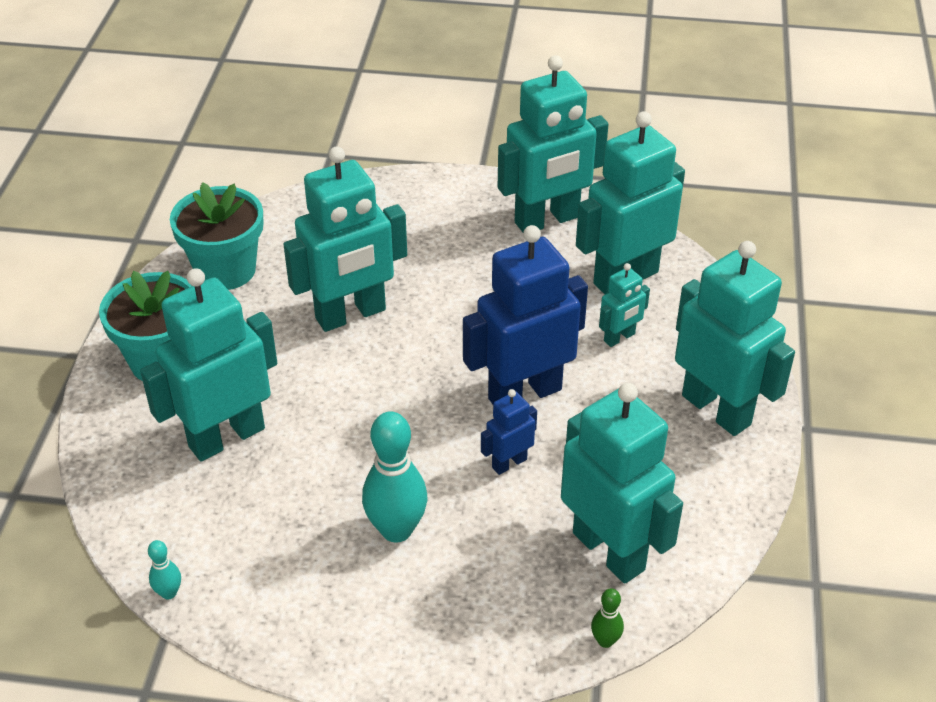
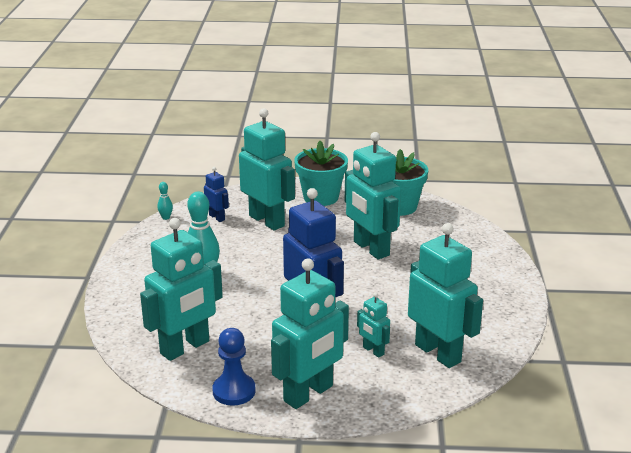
camera: 85 degrees right, 15 degrees down
(509, 463) = (253, 310): blue robot -> blue robot (217, 217)
(547, 220) = (490, 317): turquoise robot -> none
(605, 641) = (121, 347): green bowling pin -> none
(715, 490) = (234, 391): none -> blue pawn

